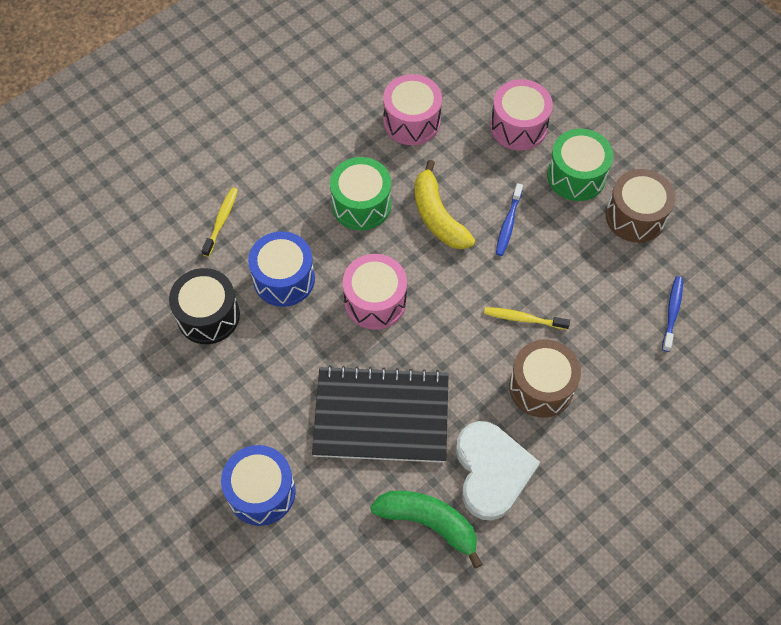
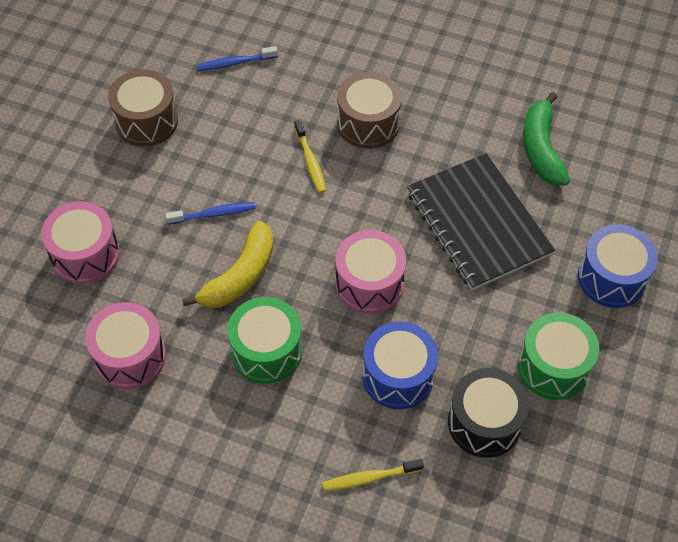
camera: 120 degrees left, 5 degrees down
(491, 471) = (467, 126): white heart -> none
(576, 176) = (123, 182): green drum -> green drum (553, 367)

